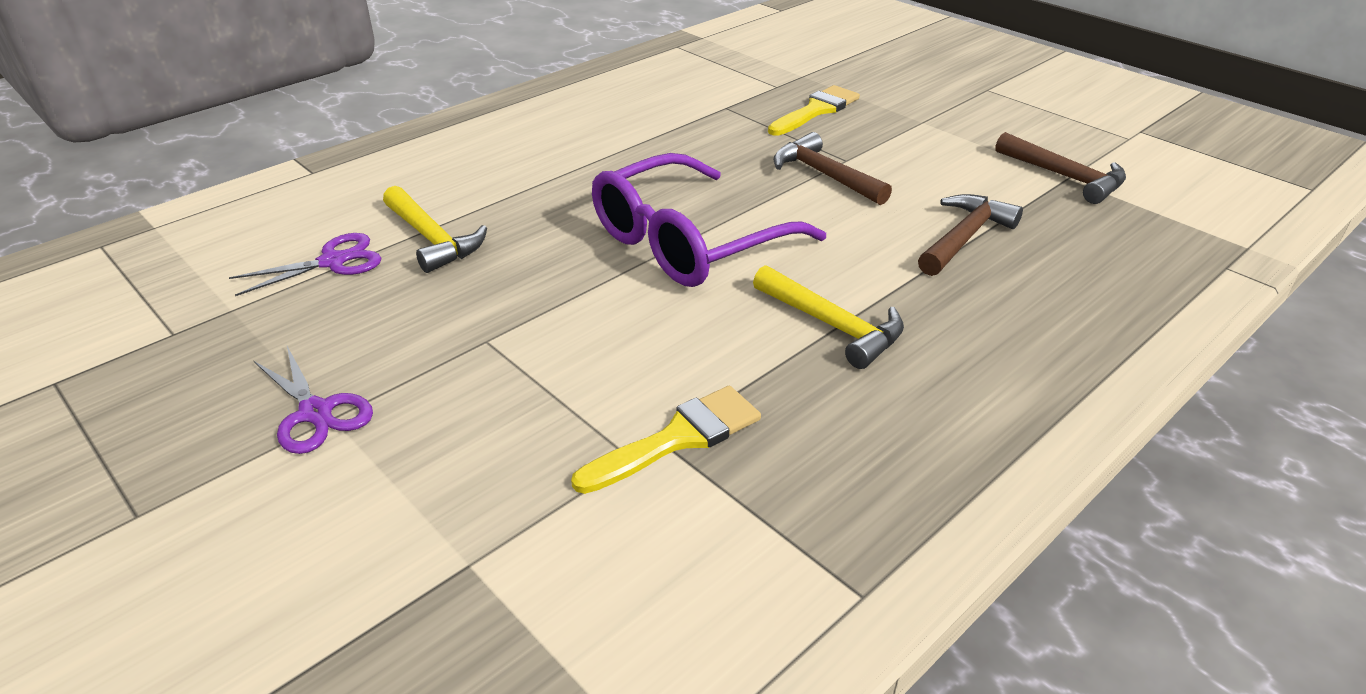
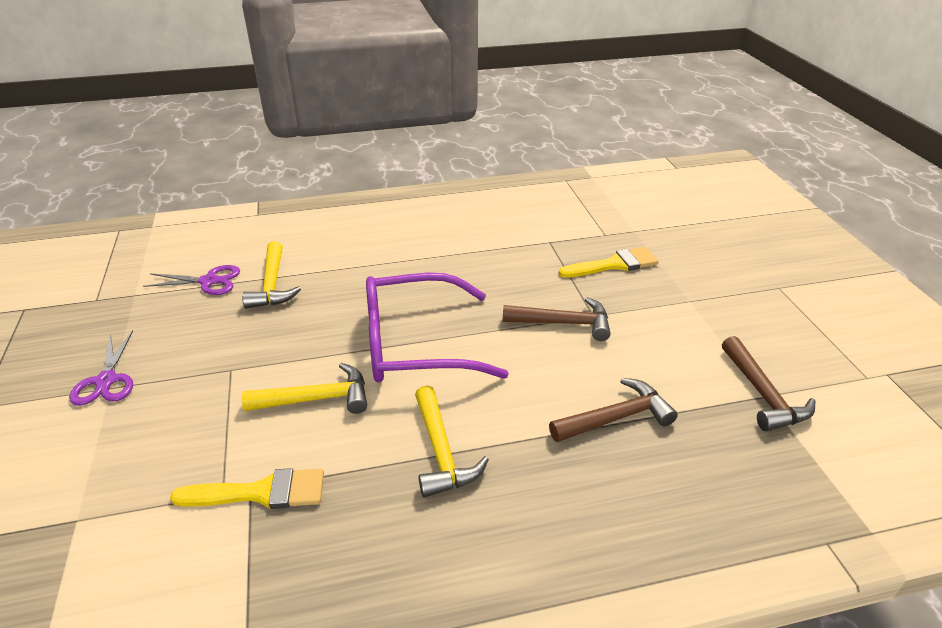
camera: 30 degrees right, 0 degrees up
(635, 330) = (316, 399): none -> yellow hammer
(824, 175) = (563, 323): brown hammer -> brown hammer turned 105 degrees clockwise

